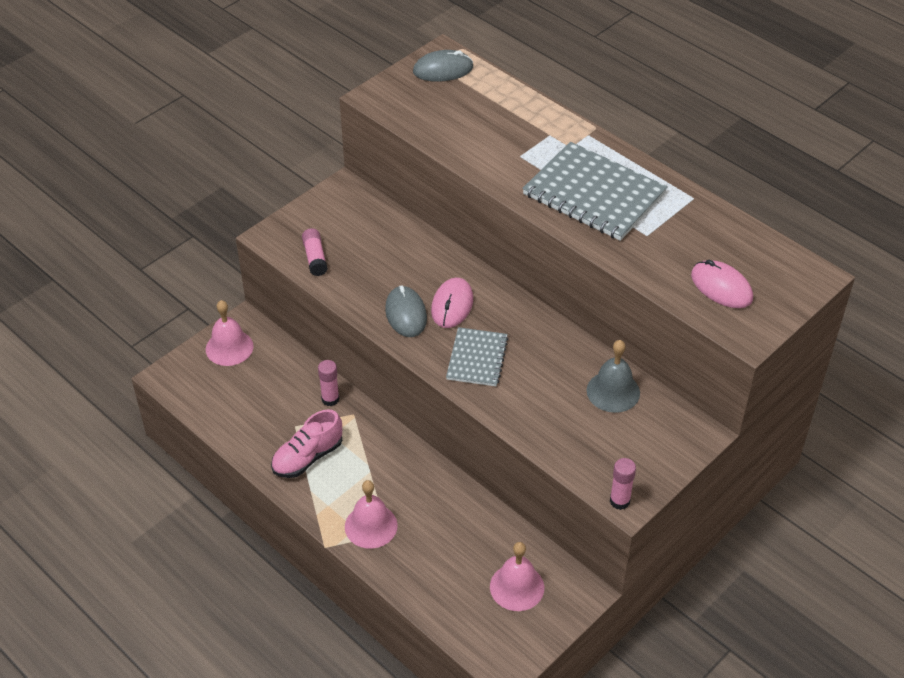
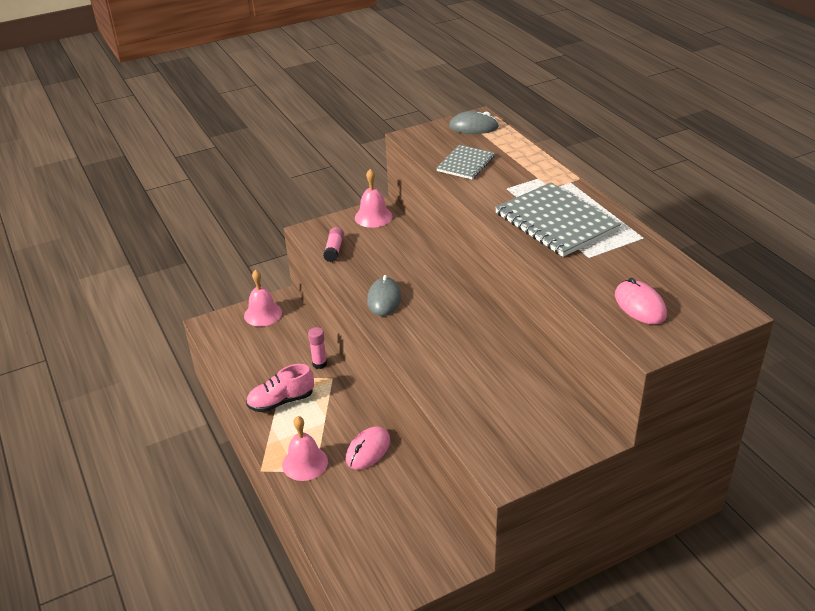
camera: 20 degrees right, 10 degrees down
(452, 305) = (424, 300): pink mouse -> pink mouse (368, 450)
(477, 358) = (425, 340): grey notebook -> grey notebook (465, 163)
(517, 587) = (403, 541): pink bell -> pink bell (373, 217)
(613, 391) = (531, 387): grey bell -> none
(619, 501) = (498, 475): pink glue stick -> none

